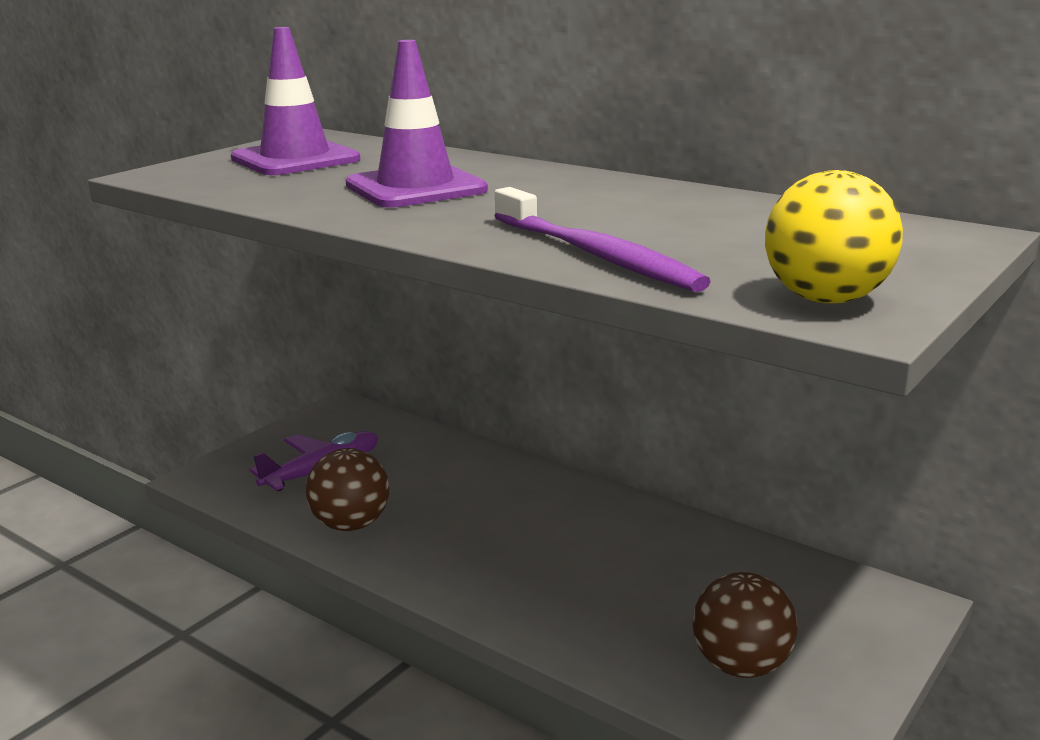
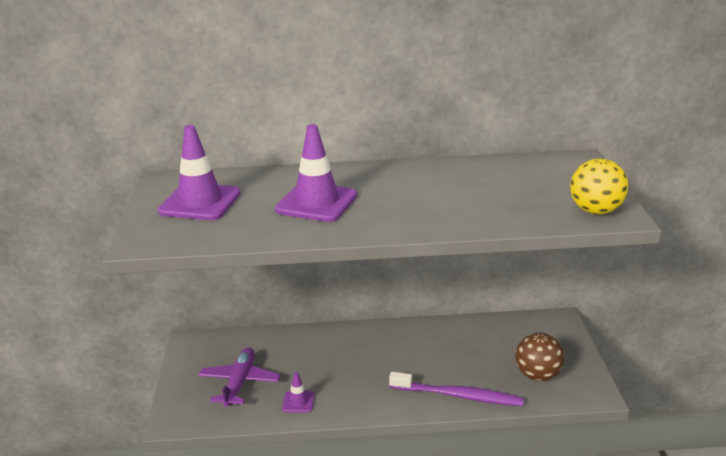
camera: 40 degrees left, 5 degrees up
(351, 524) = (298, 402): brown ball -> purple traffic cone
(596, 255) = (482, 218): purple toothbrush -> purple toothbrush (459, 396)

